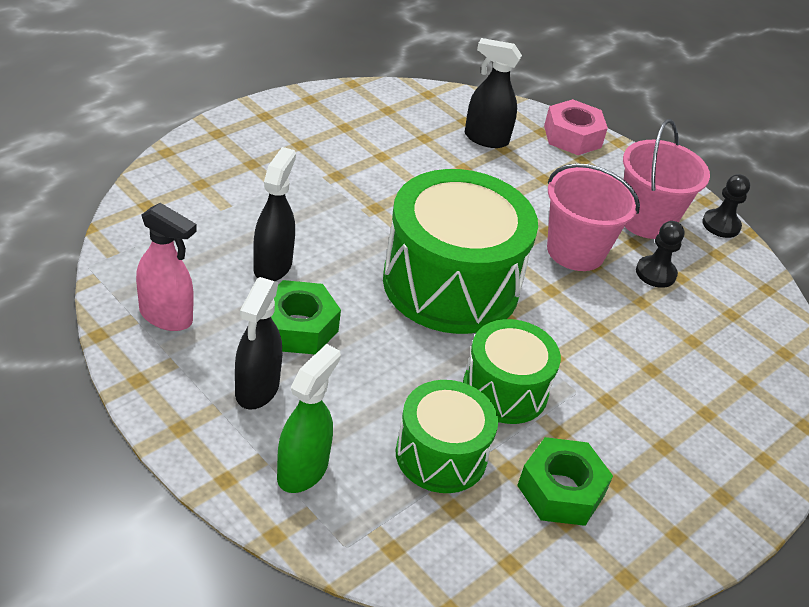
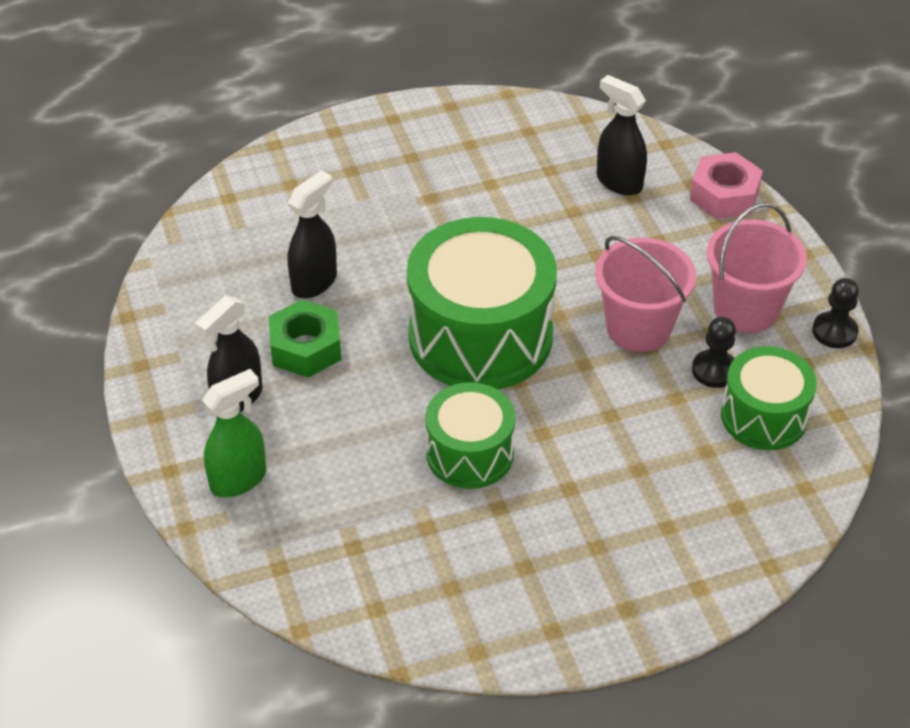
camera: 30 degrees right, 5 degrees up
(166, 316) = (192, 312): pink spray bottle -> none
(441, 455) = (370, 498): green drum -> green drum (764, 416)
(560, 490) = (464, 559): green nut -> none

